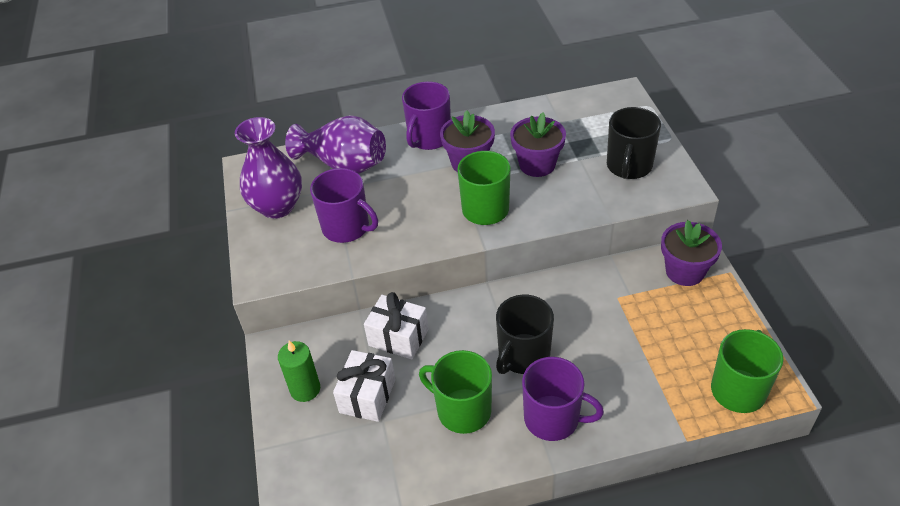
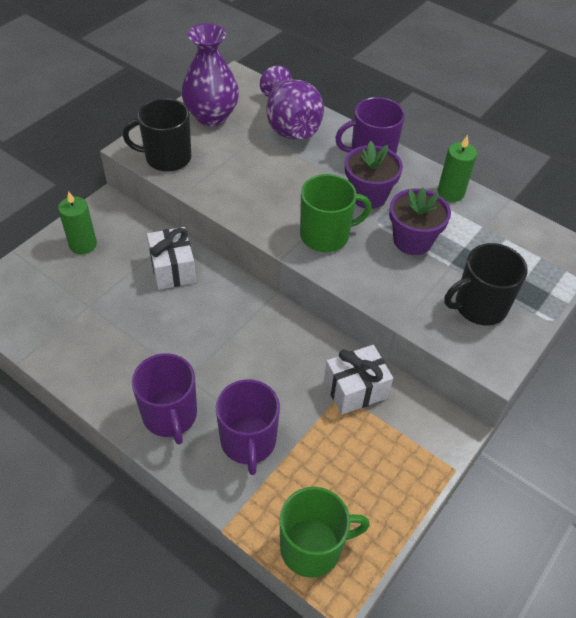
camera: 45 degrees right, 5 degrees up
(347, 228) = (225, 165): purple mug -> purple mug (248, 442)
(367, 396) = (103, 283): white gift -> white gift (355, 389)
(462, 410) = (133, 349): green mug -> none
(510, 119) = (450, 193): none -> green candle
(523, 355) = (219, 359): black mug -> black mug (167, 158)
(685, 271) = (420, 430): purple flower pot -> none

